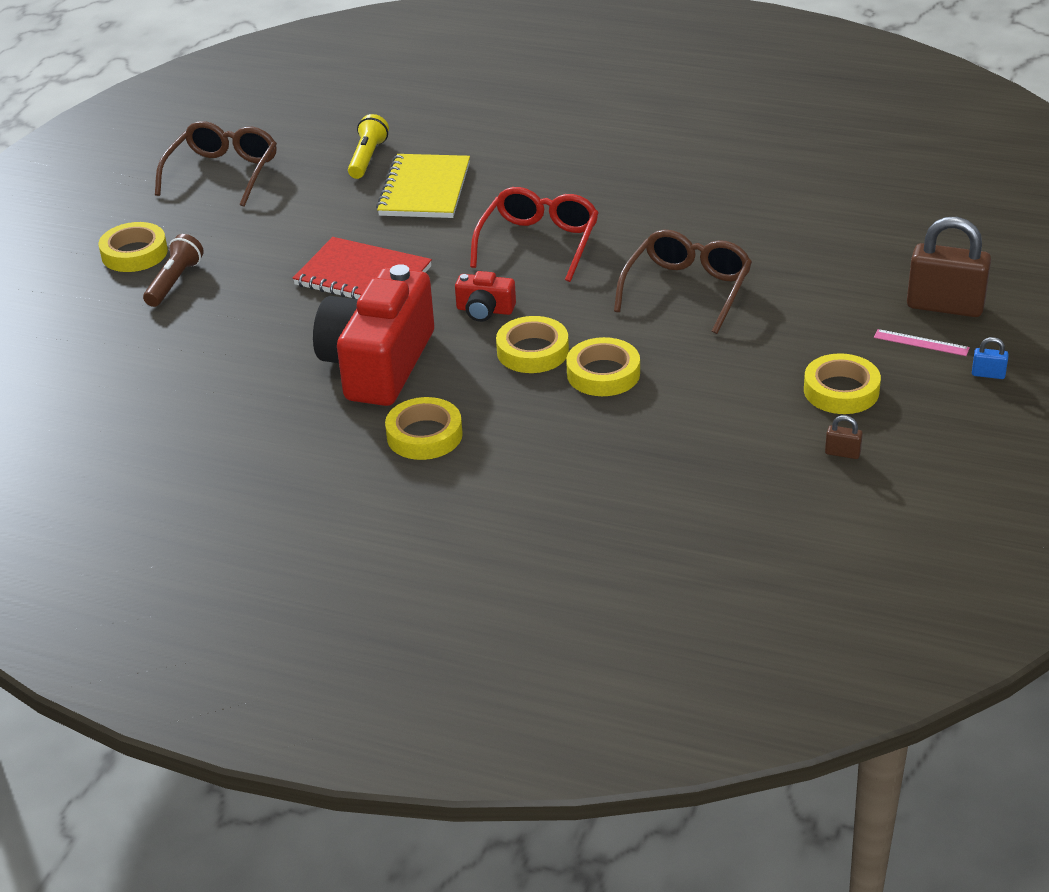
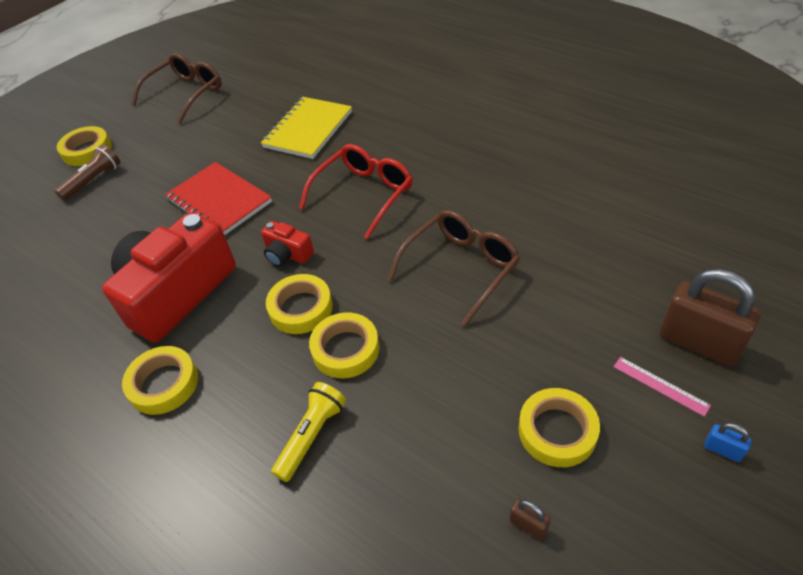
camera: 20 degrees right, 10 degrees up
(367, 158) = (285, 96): yellow flashlight -> yellow flashlight (311, 436)

